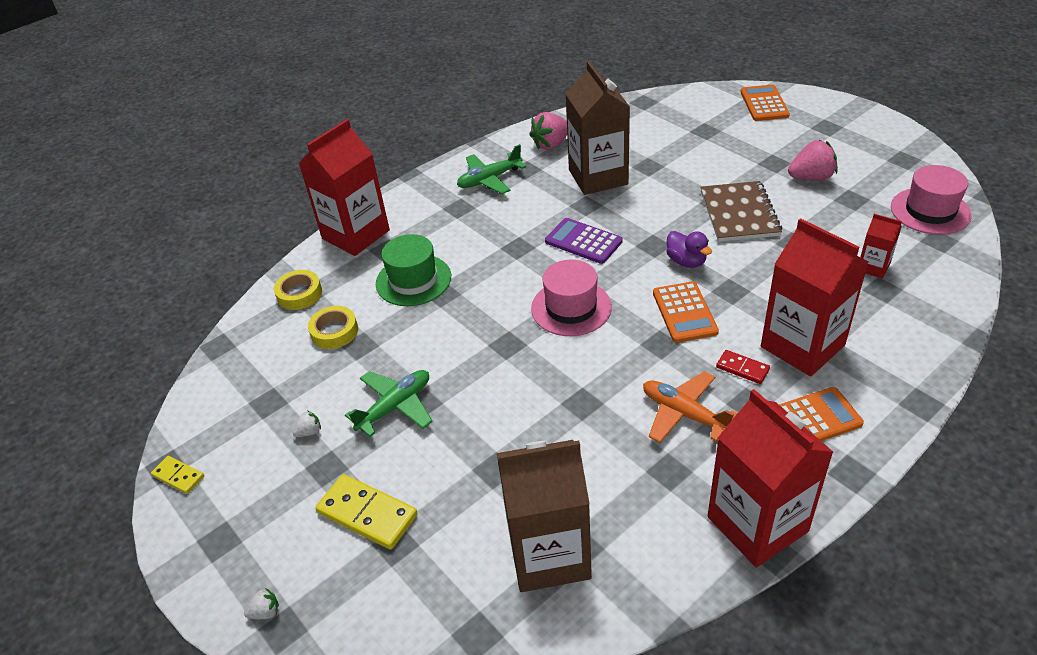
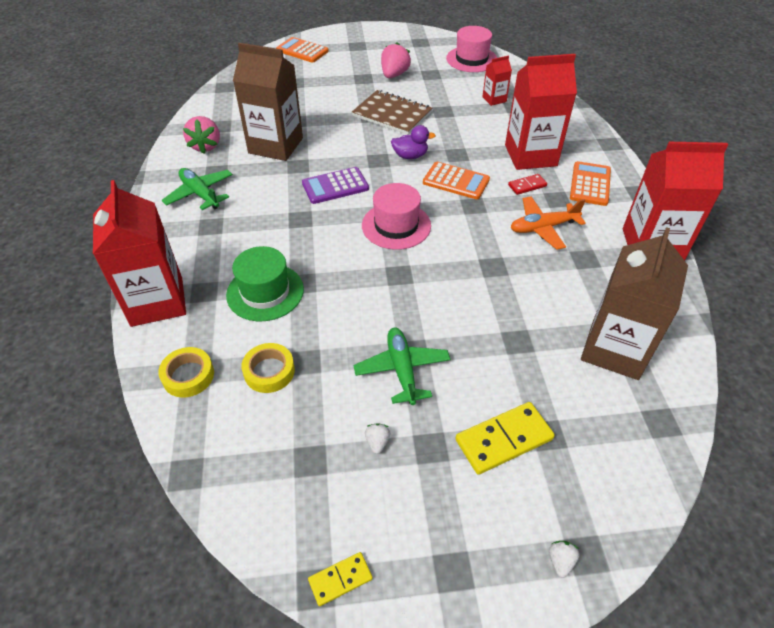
camera: 60 degrees left, 5 degrees up
(489, 179) = (200, 194): green plane -> green plane turned 135 degrees clockwise

